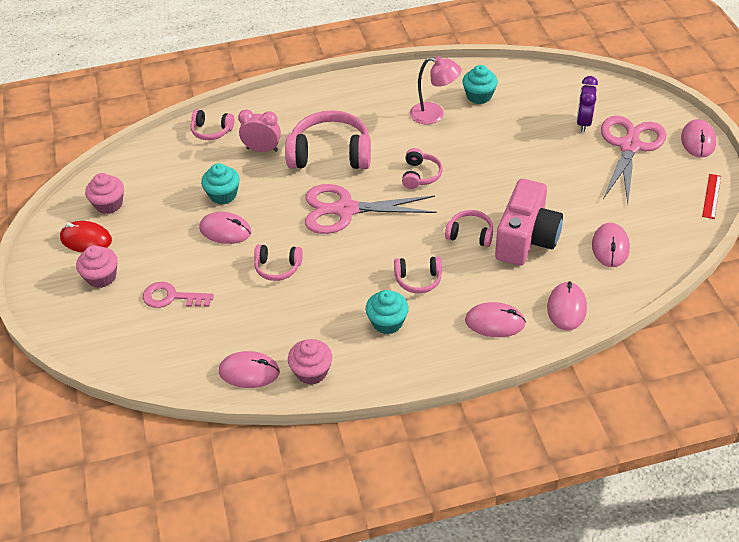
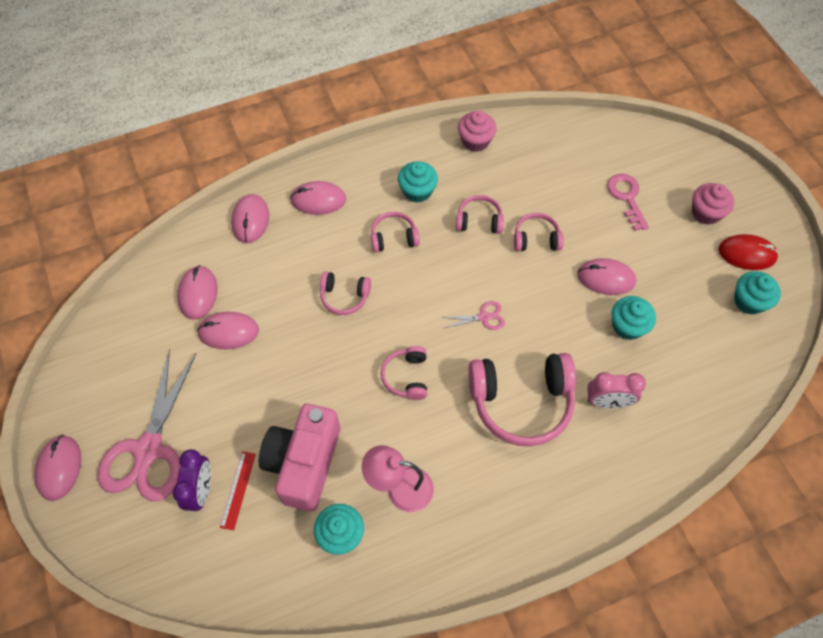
camera: 170 degrees right, 15 degrees up
(109, 204) = (749, 301): pink cupcake -> turquoise cupcake
(172, 297) = (627, 198): pink key -> pink key turned 105 degrees counterclockwise
(211, 131) = (684, 429): pink headphones -> pink headphones (479, 221)
(249, 372) = (528, 136): pink mouse -> pink mouse (228, 332)
(346, 210) = (483, 317): pink scissors -> pink scissors, size x0.43
(526, 239) = (285, 295): pink camera -> pink camera (304, 463)
(711, 196) = (70, 375): red ruler -> red ruler (238, 490)

